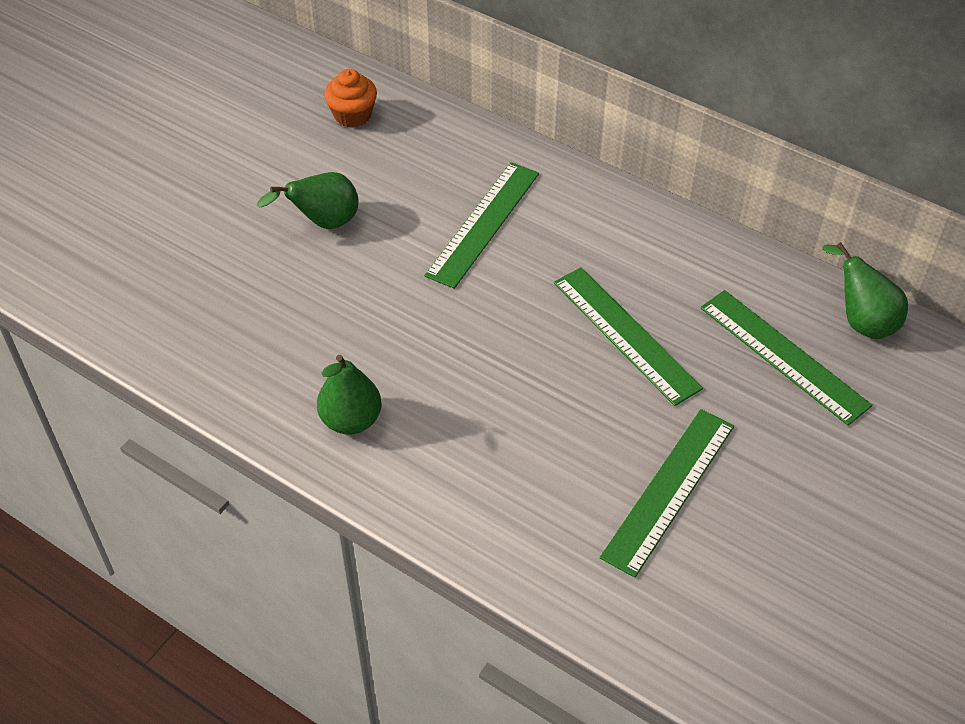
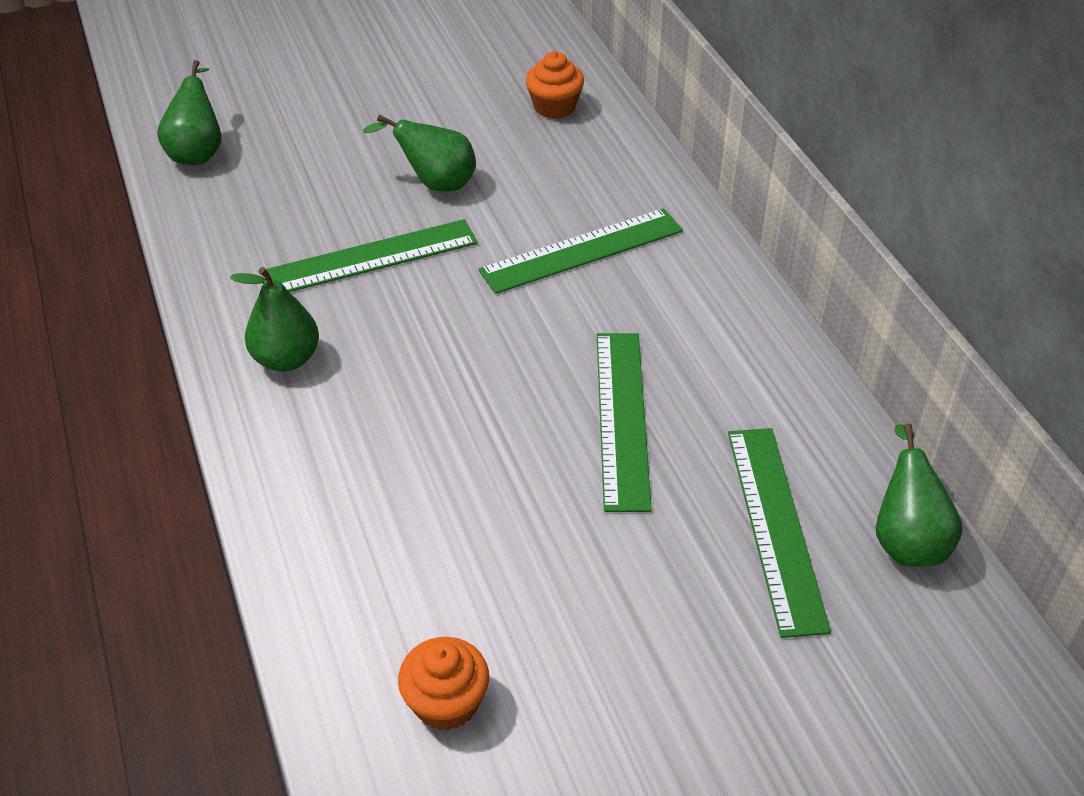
camera: 35 degrees right, 5 degrees down
(97, 289) = (198, 152): none -> green pear
(669, 490) = (516, 589): green ruler -> green ruler (371, 258)
(697, 589) = (446, 702): none -> orange cupcake

